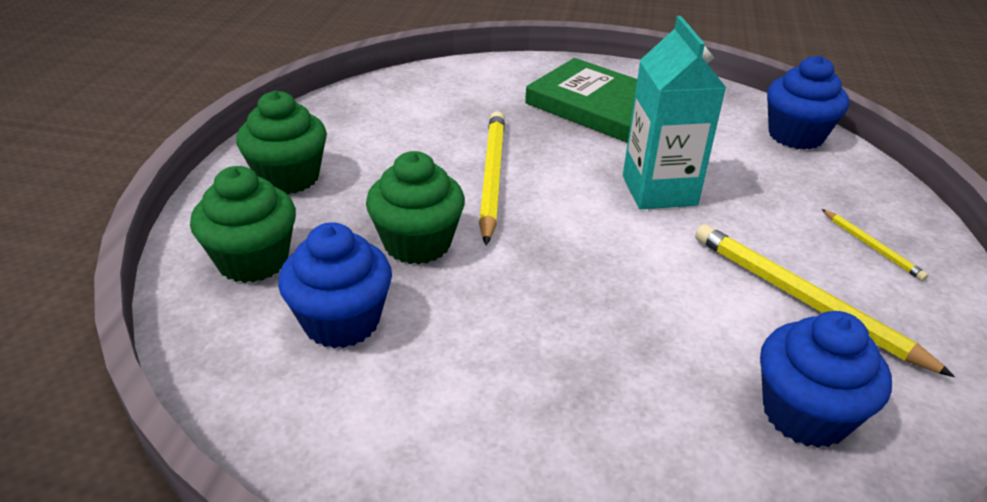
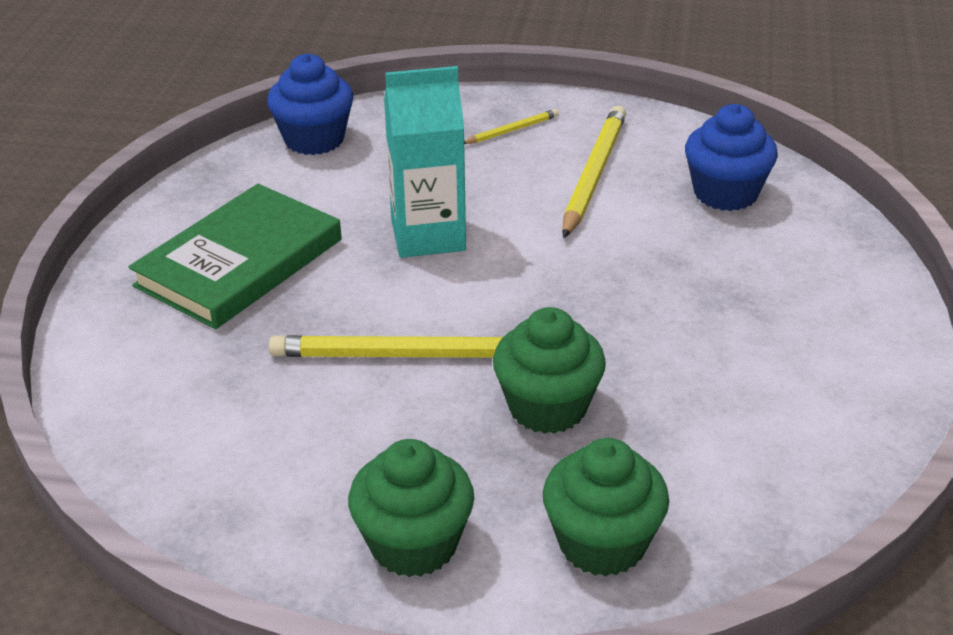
camera: 90 degrees left, 0 degrees up
(341, 321) = (689, 451): blue cupcake -> none
(804, 300) = (593, 175): yellow pencil -> yellow pencil turned 150 degrees clockwise

